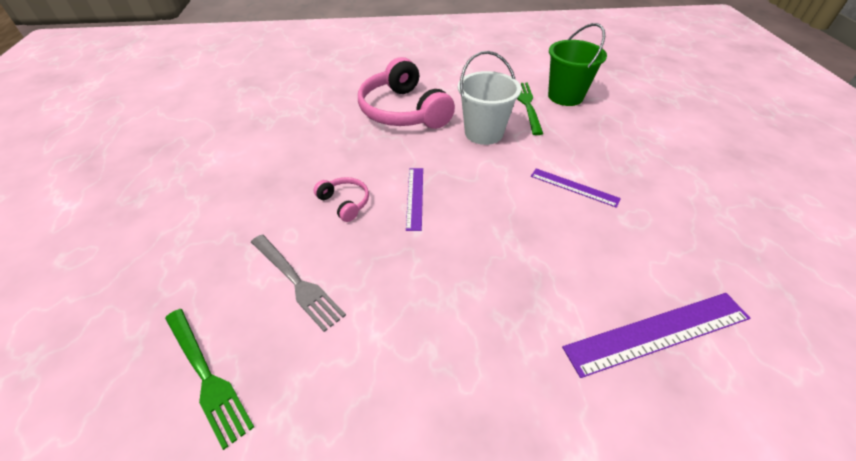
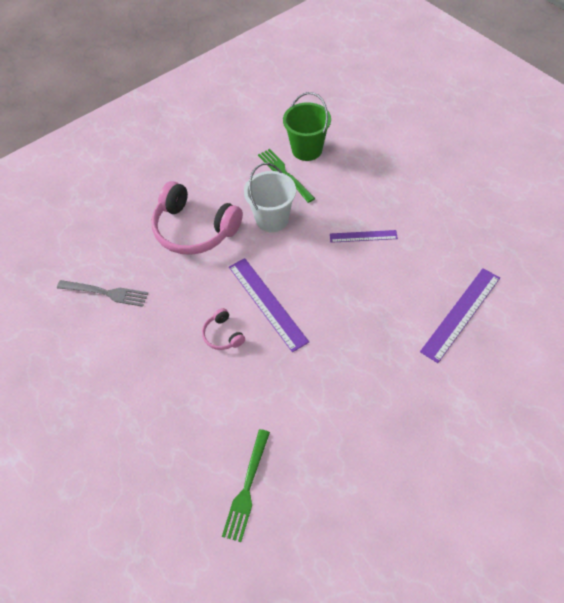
camera: 30 degrees left, 10 degrees up
(207, 376) = (247, 488): green fork -> green fork turned 90 degrees clockwise
(297, 282) = (245, 407): grey fork -> grey fork (106, 293)
(345, 203) = (223, 335): pink headphones -> pink headphones turned 135 degrees counterclockwise
(415, 197) = (267, 303): purple ruler -> purple ruler, size x1.69

